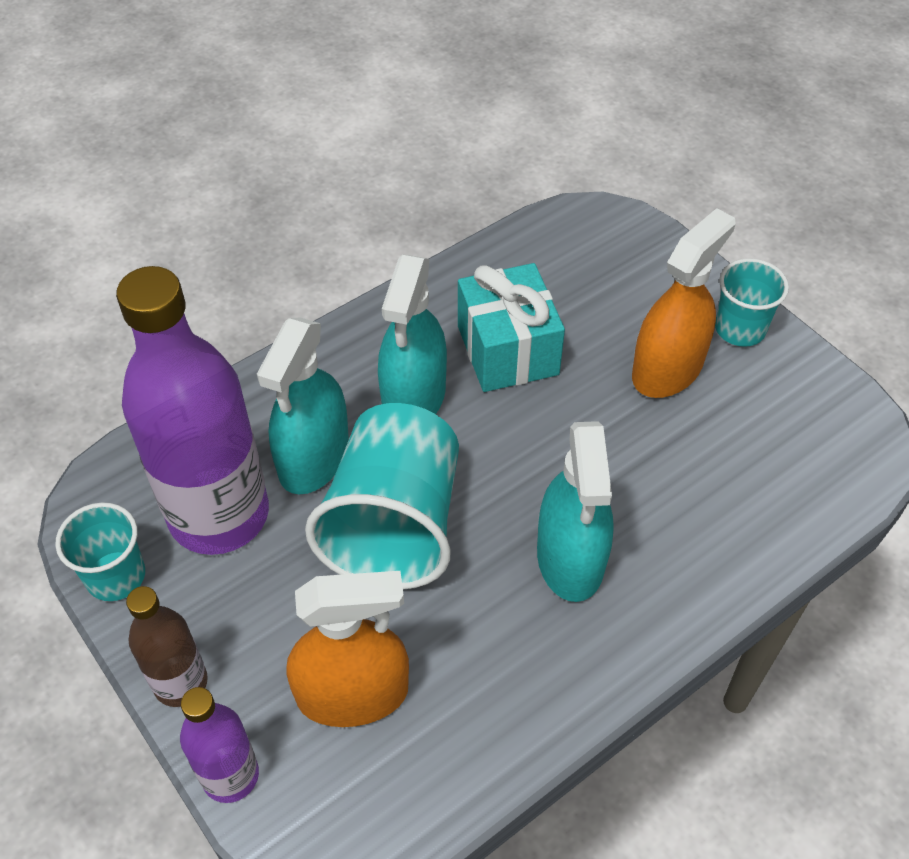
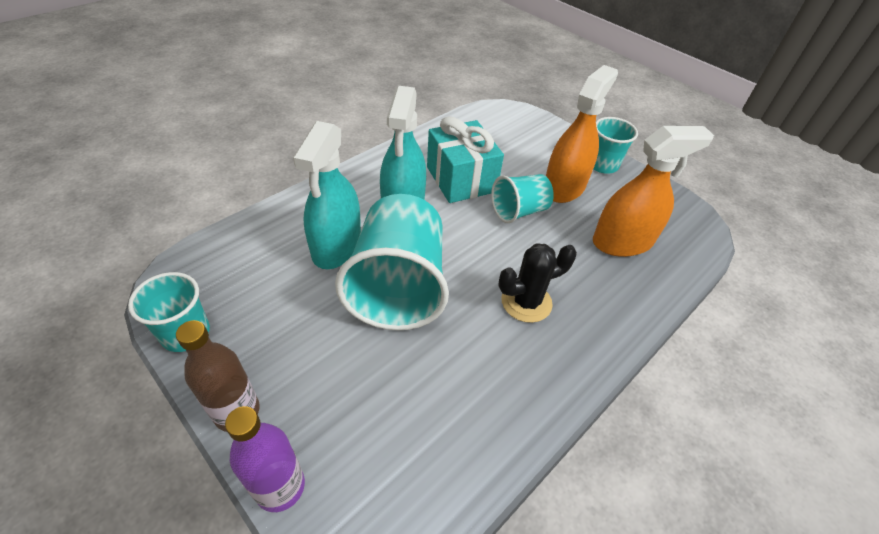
camera: 10 degrees left, 5 degrees down
(219, 515) = (268, 286): purple bottle -> none
(352, 694) = (378, 410): orange spray bottle -> orange spray bottle (622, 242)
(570, 558) = (526, 302): turquoise spray bottle -> black cactus
(587, 410) = (519, 211): none -> turquoise cup

